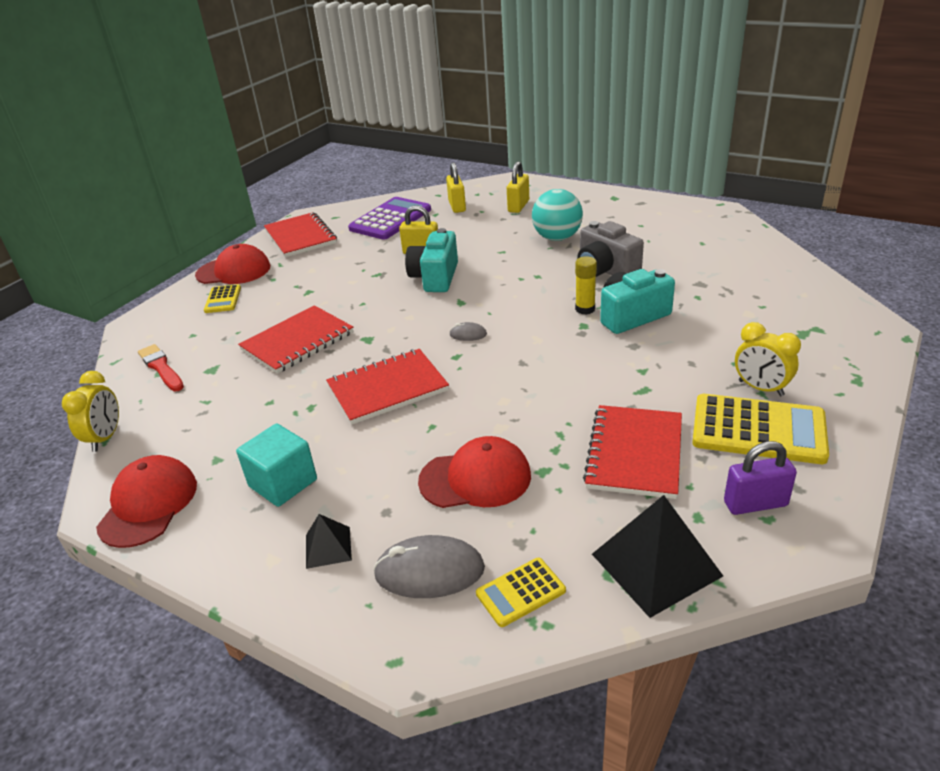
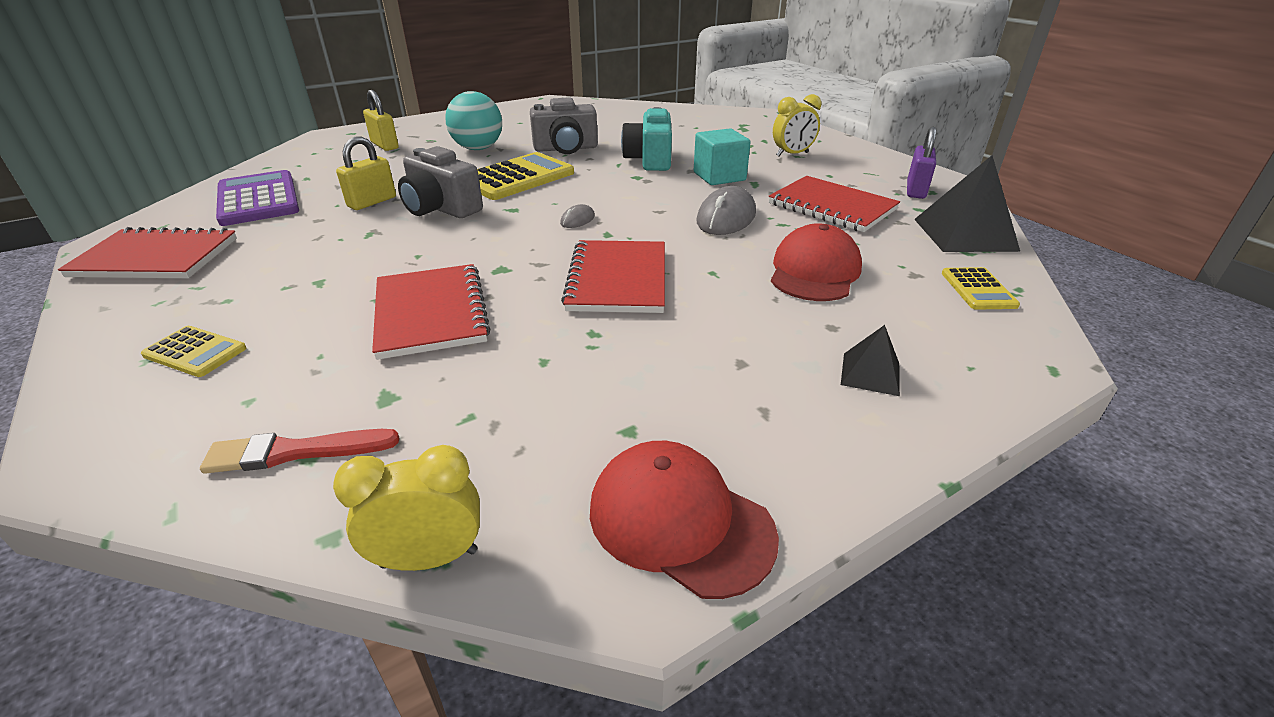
camera: 65 degrees left, 0 degrees up
(105, 438) = (429, 558): yellow clock -> yellow clock turned 45 degrees counterclockwise
(233, 271) = (125, 327): red cap -> none
(283, 483) = (731, 382): turquoise cube -> turquoise cube (719, 176)
(429, 571) = (935, 324): grey mouse -> grey mouse (726, 218)
(435, 277) = (441, 208): turquoise camera -> grey camera
(457, 206) = (316, 166): yellow padlock -> none
(585, 309) = (613, 170): yellow glue stick -> none
(758, 430) = (837, 168): yellow calculator -> yellow calculator (517, 178)

